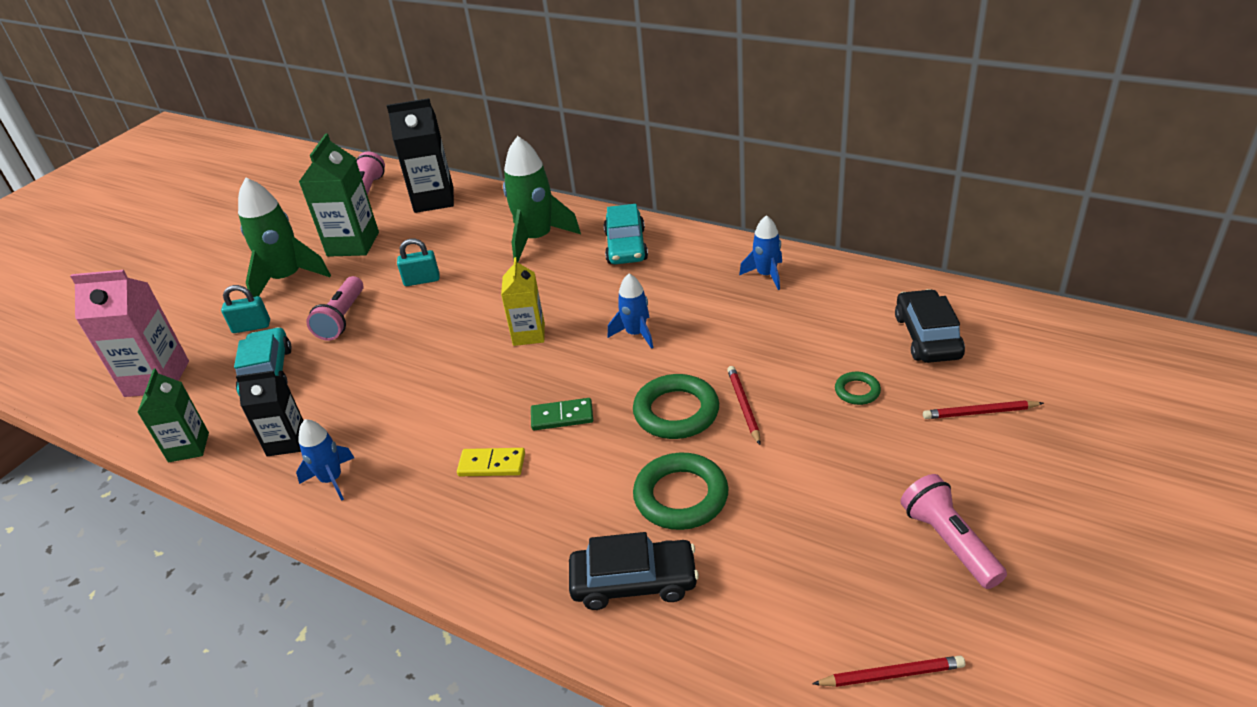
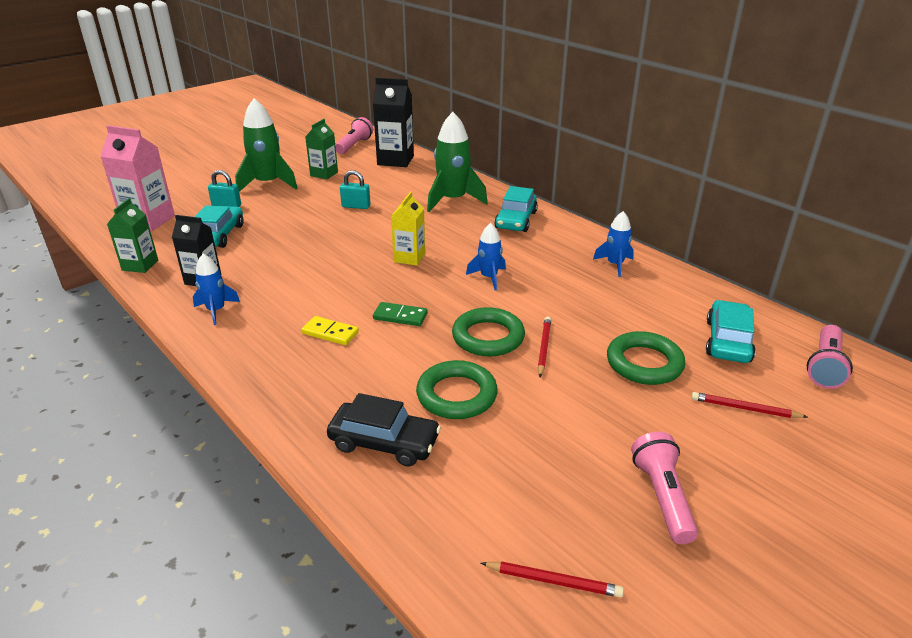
camera: 15 degrees right, 5 degrees down
(342, 319) = (288, 216): pink flashlight -> pink flashlight (825, 367)
(353, 244) = (324, 174): green carton -> green carton, size x0.64
(857, 391) = (644, 363): green ring -> green ring, size x1.93
(927, 337) = (728, 341): black car -> turquoise car

